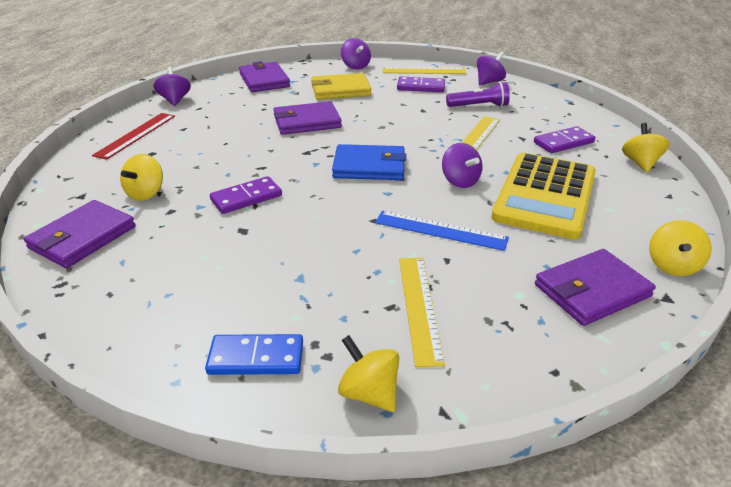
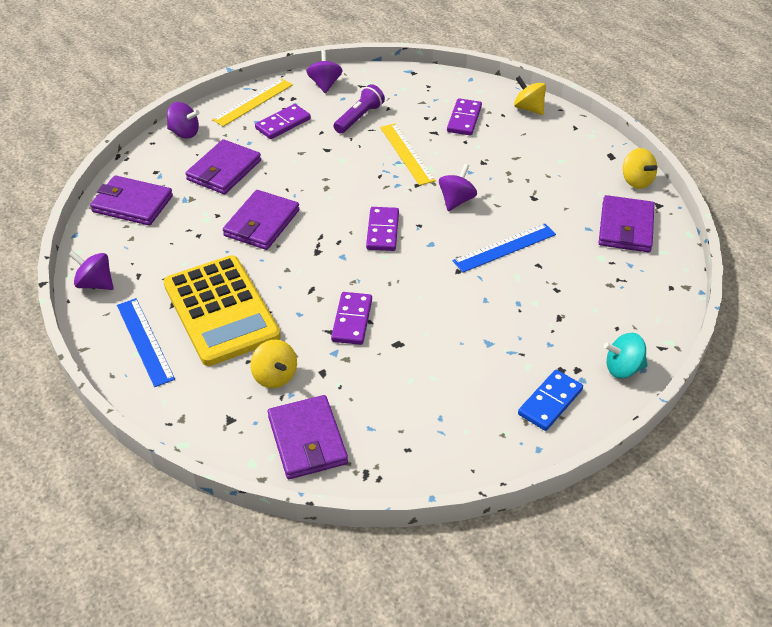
camera: 50 degrees left, 10 degrees up
(136, 135) = (144, 341): red ruler -> blue ruler
(340, 90) = (224, 170): yellow wallet -> purple wallet
(369, 166) = (382, 231): blue wallet -> purple domino
(369, 393) = (623, 368): yellow spinning top -> turquoise spinning top
(419, 307) = (572, 306): yellow ruler -> none
(460, 181) = (456, 200): purple spinning top -> purple spinning top turned 75 degrees counterclockwise
(545, 196) = (518, 176): yellow calculator -> yellow calculator (221, 311)

